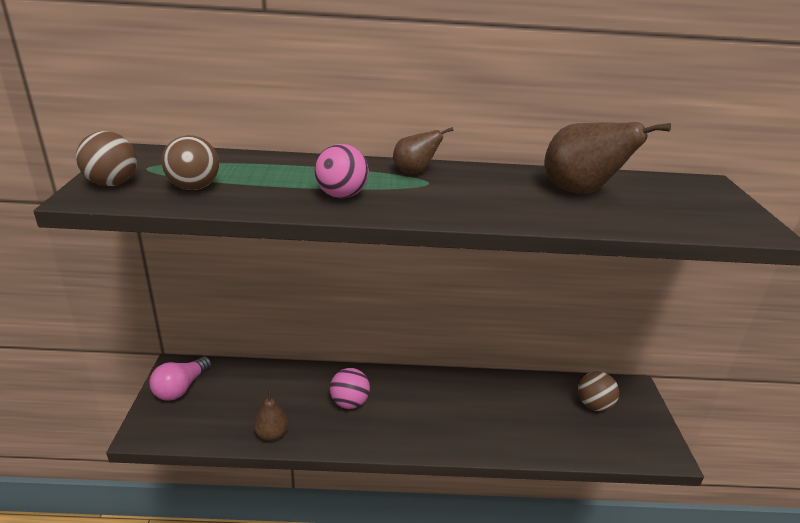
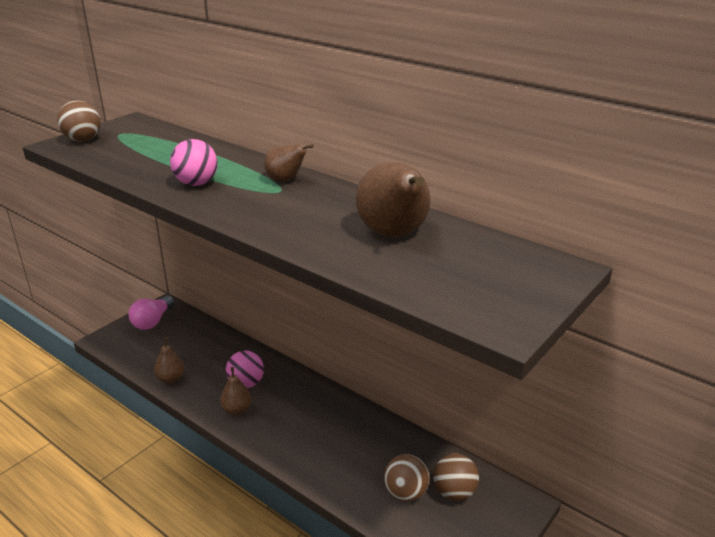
camera: 40 degrees right, 0 degrees up
(181, 388) = (153, 321): pink light bulb -> pink light bulb turned 45 degrees counterclockwise
(194, 187) = (120, 154): brown ball -> brown ball (405, 493)
(370, 430) = (237, 410): none -> brown pear

